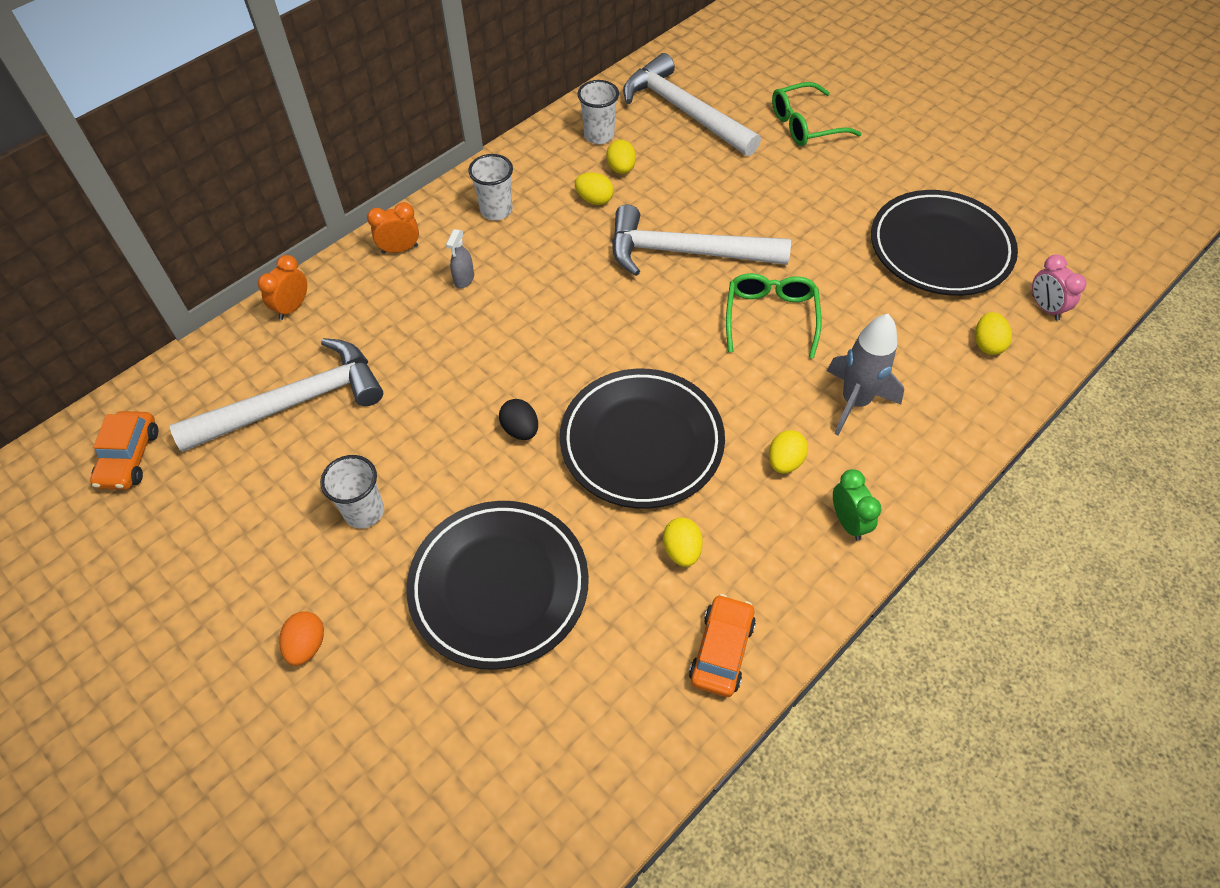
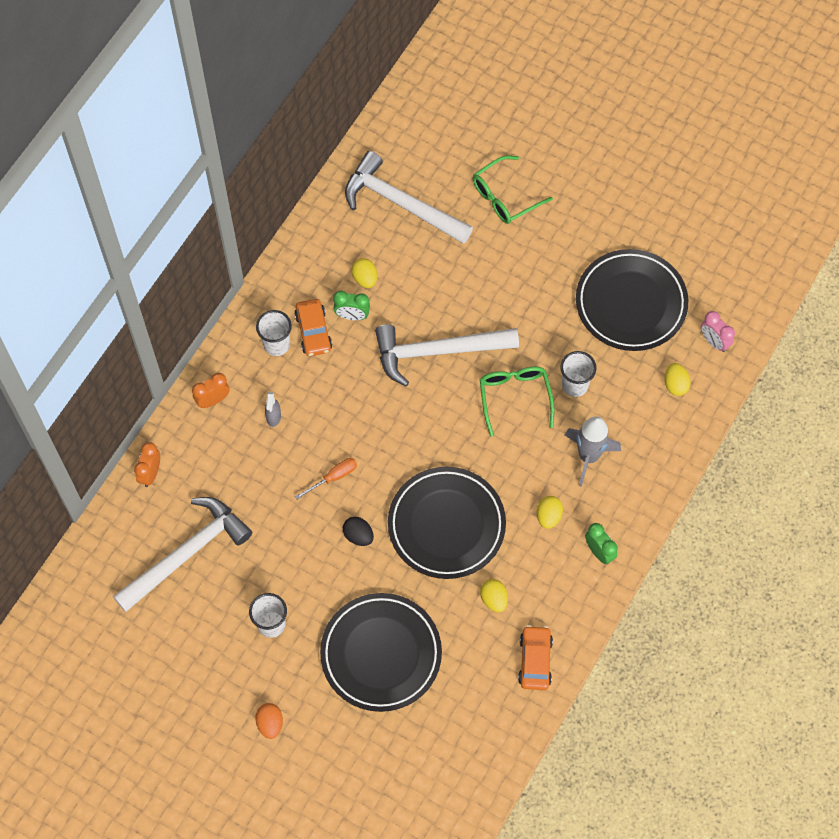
camera: 15 degrees left, 10 degrees up
(129, 457) = (87, 625): orange car -> orange car (313, 331)
(512, 357) = (333, 477): none -> orange screwdriver
(594, 200) = (352, 316): yellow egg -> green clock
(599, 135) = (336, 247): white cup -> white cup (575, 385)

